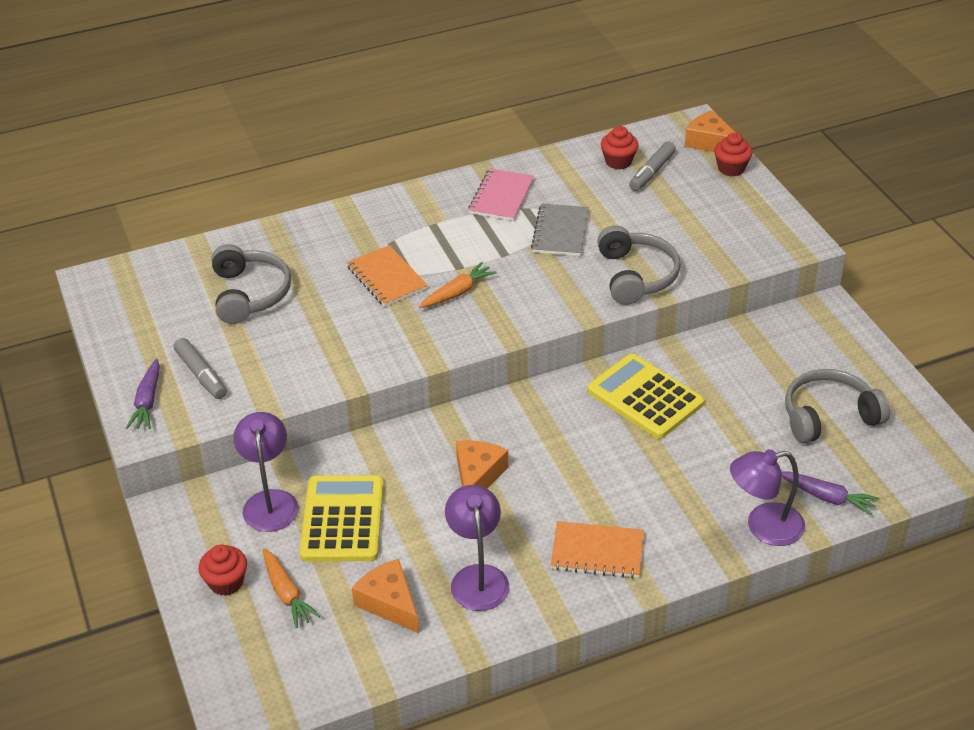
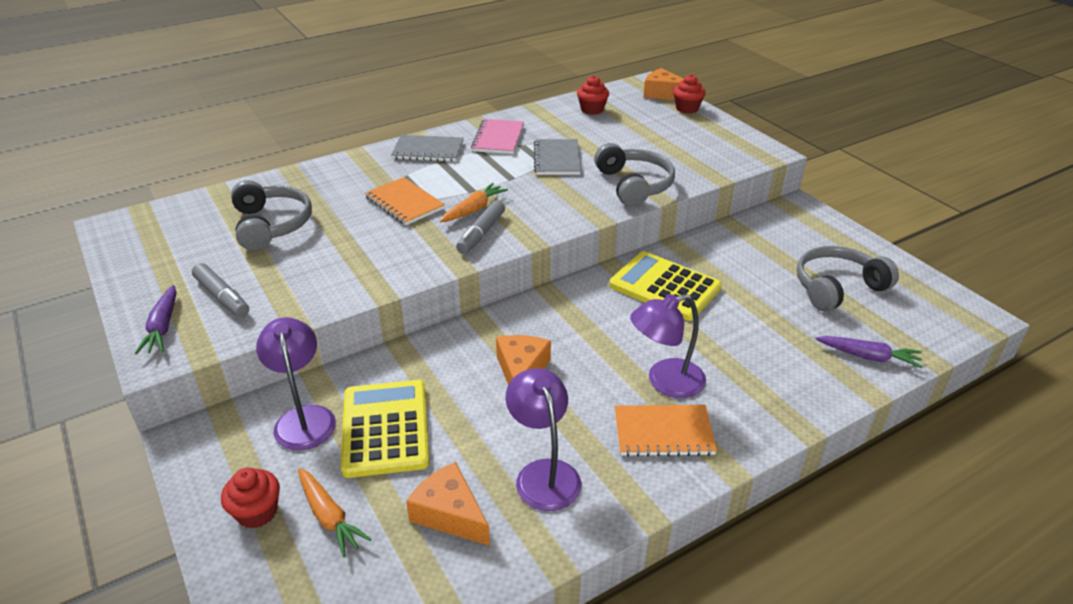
camera: 10 degrees left, 5 degrees down
(421, 208) = (428, 150): none -> grey notebook
(652, 172) = (622, 115): grey marker -> grey marker (481, 233)
(763, 527) = (820, 390): purple lamp -> purple lamp (665, 382)

